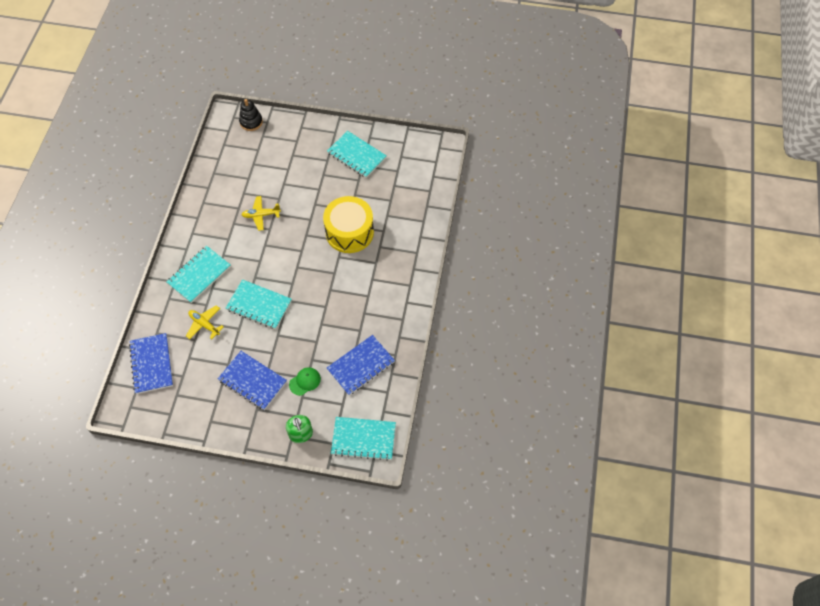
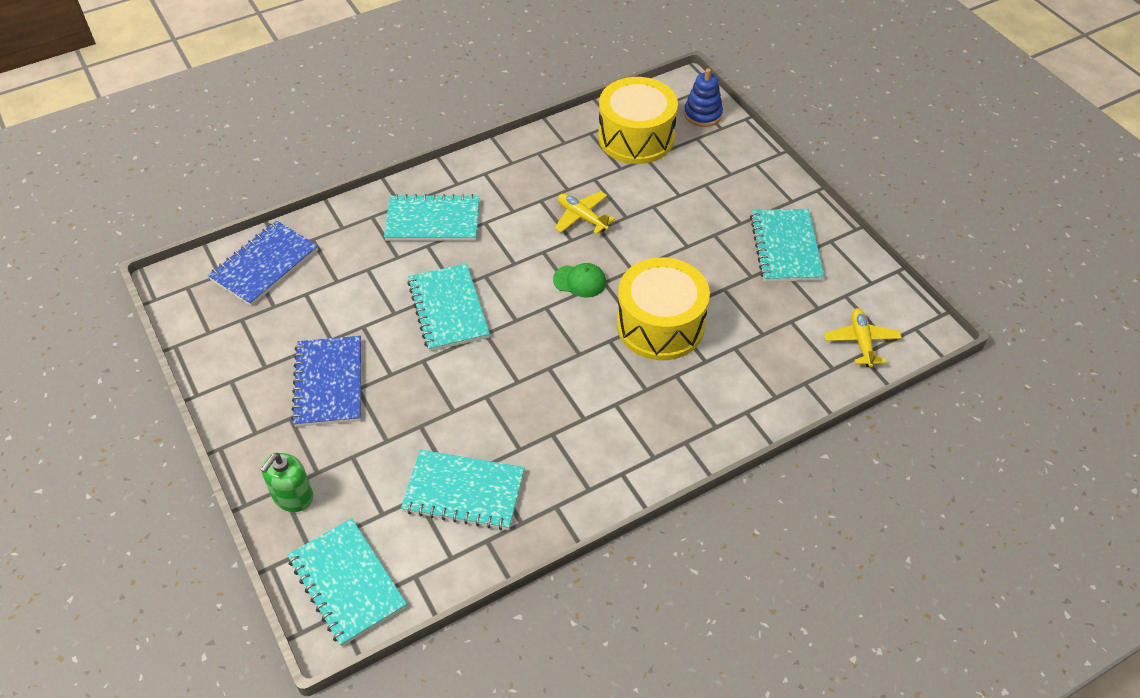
camera: 50 degrees right, 10 degrees down
(204, 324) = (367, 275): yellow plane -> yellow plane (861, 342)
(236, 158) = (636, 137): none -> yellow drum
(251, 122) = (702, 114): black stacking toy -> blue stacking toy
(305, 381) = (379, 442): green cap -> green cap (580, 281)
(361, 366) = (464, 491): blue notebook -> turquoise notebook

